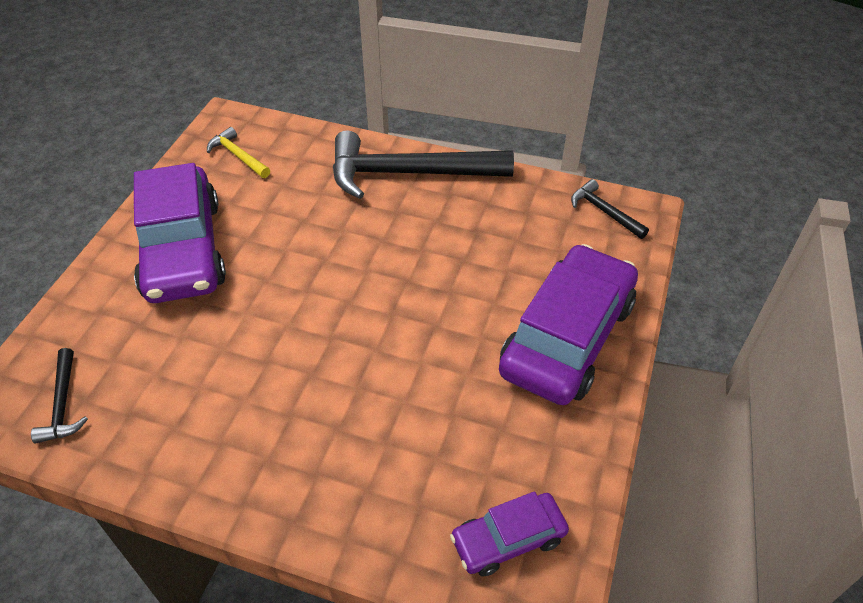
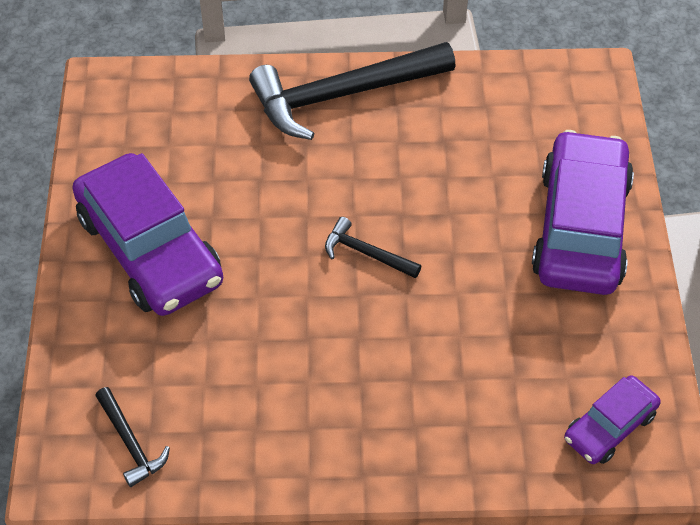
camera: 20 degrees left, 5 degrees up
(238, 156) = (144, 124): yellow hammer -> none
(604, 211) = (560, 84): black hammer -> black hammer (366, 253)

